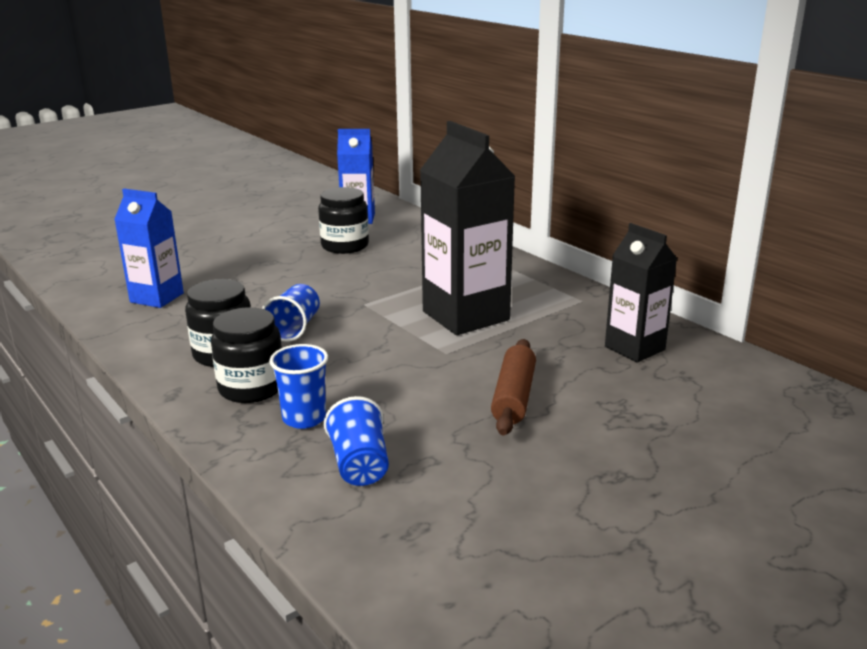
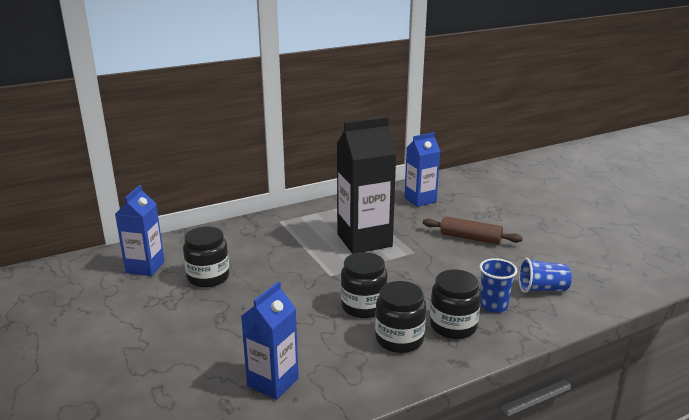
camera: 80 degrees left, 0 degrees up
(294, 328) = (363, 306): blue cup -> black jar
(634, 348) = (420, 200): black carton -> blue carton

